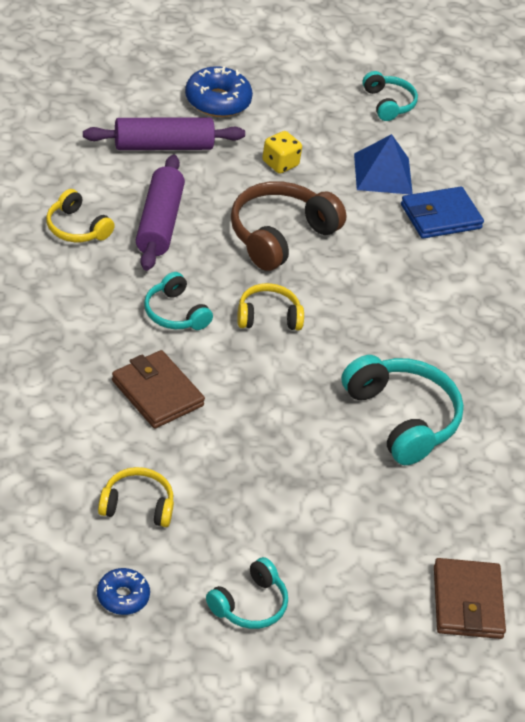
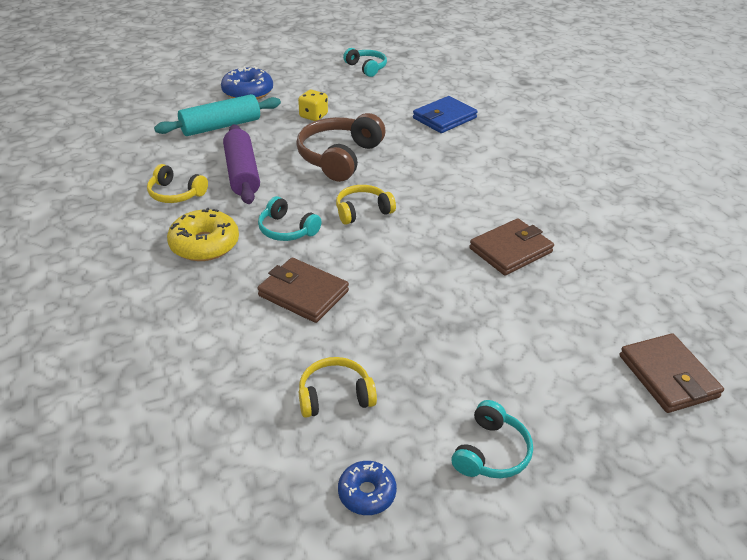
camera: 15 degrees left, 5 degrees down
(82, 303) = (204, 244): none -> yellow donut
(163, 146) = (221, 126): purple rolling pin -> turquoise rolling pin
(383, 174) = (388, 104): blue pyramid -> none
(402, 418) = (510, 250): turquoise headphones -> brown wallet

